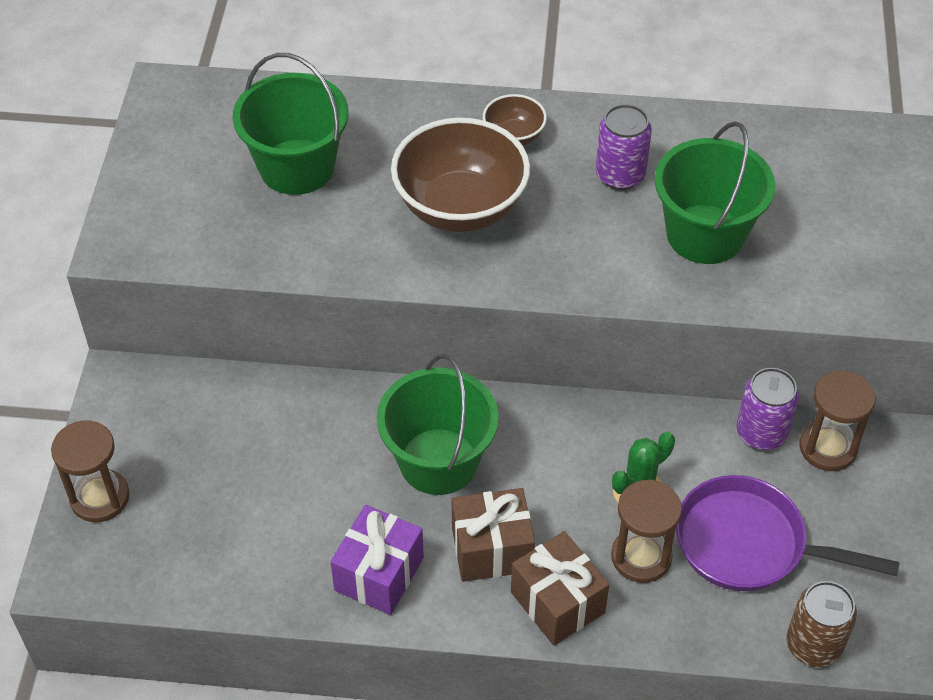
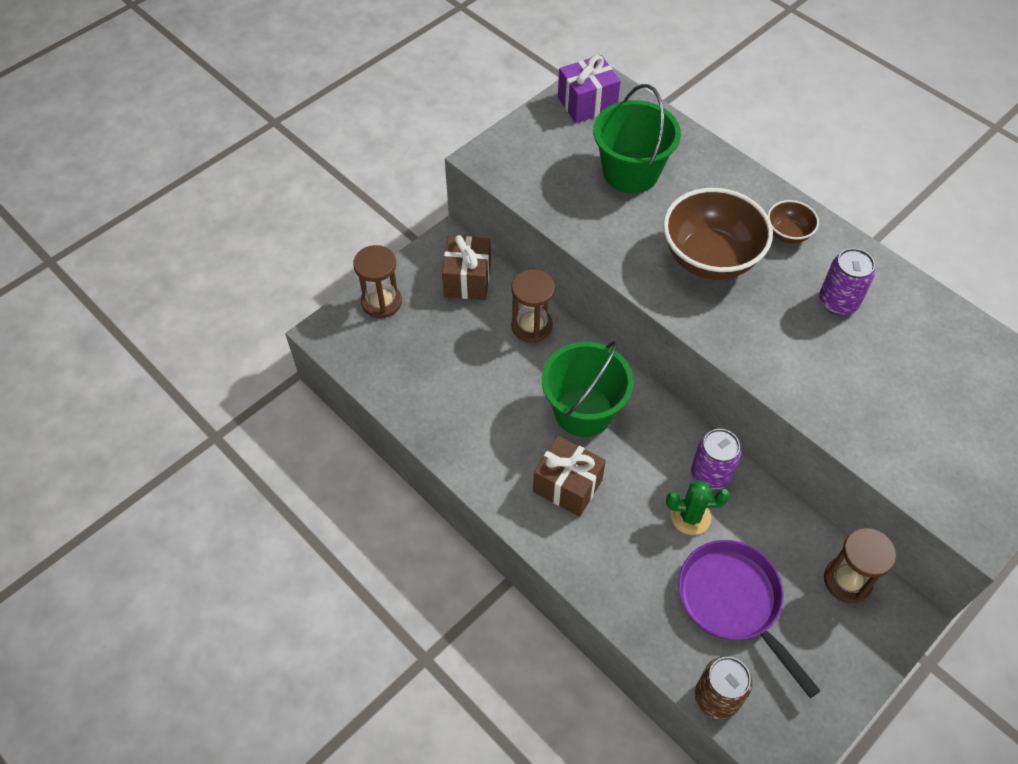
camera: 40 degrees right, 5 degrees up
(379, 574) = (490, 452): purple gift -> purple gift (587, 103)
(557, 602) = (578, 546): brown gift -> brown gift (467, 279)
(641, 557) = (655, 558): brown hourglass -> brown hourglass (531, 326)
(705, 234) = (862, 377): green bucket -> none
(761, 433) = (809, 538): purple can -> purple can (710, 474)

